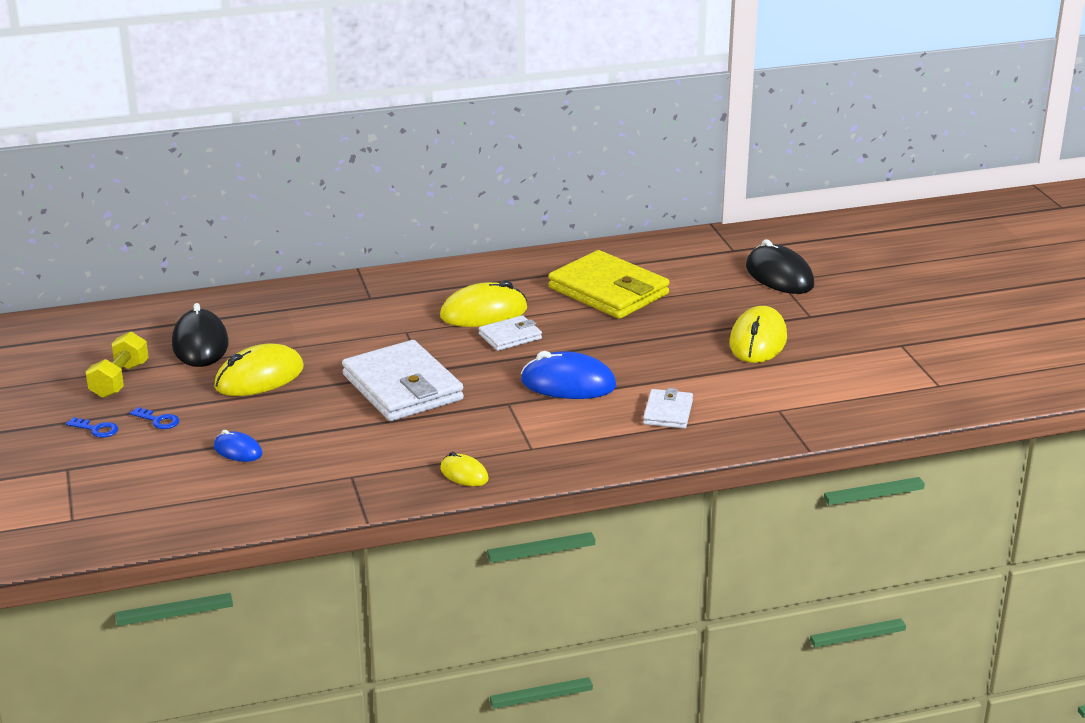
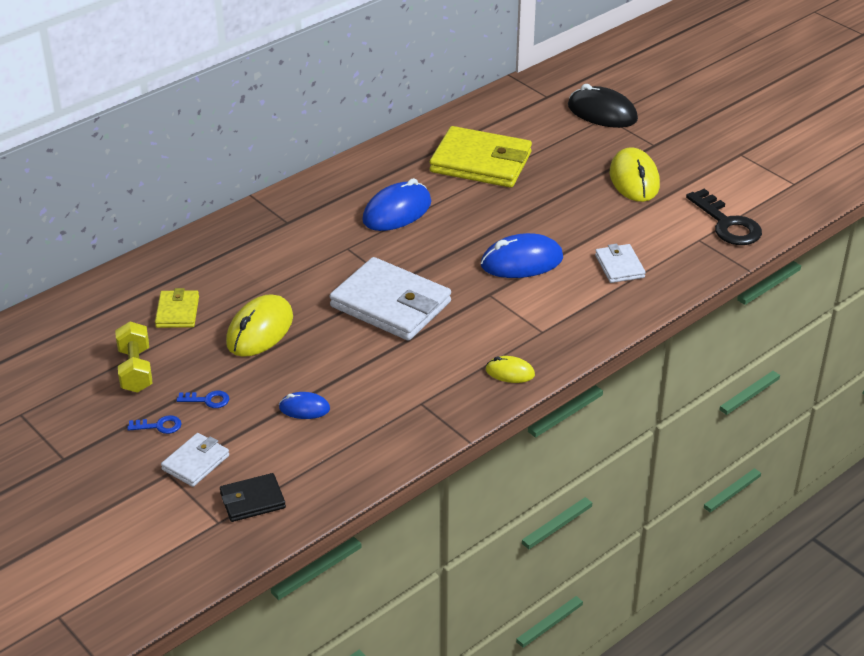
camera: 25 degrees left, 10 degrees up
(119, 511) = (252, 500): none -> black wallet
(200, 344) = (177, 312): black mouse -> yellow wallet
(484, 313) = (397, 212): yellow mouse -> blue mouse
(510, 336) = (438, 229): white wallet -> white wallet (195, 462)
(824, 404) = (727, 224): none -> black key

